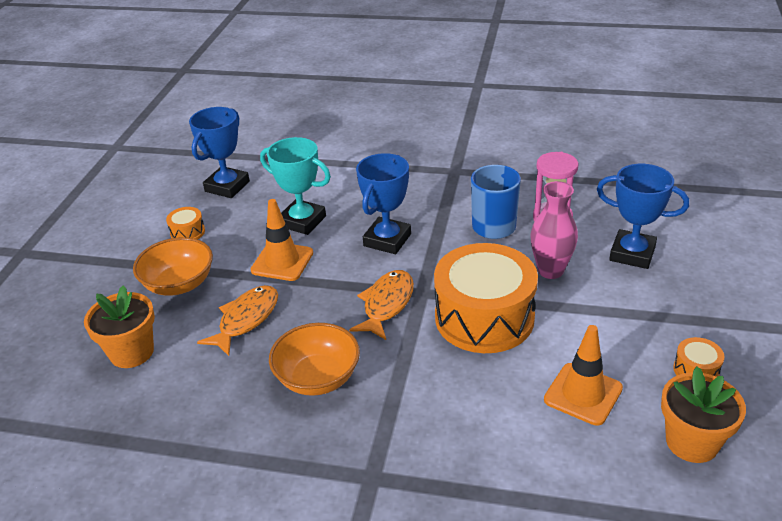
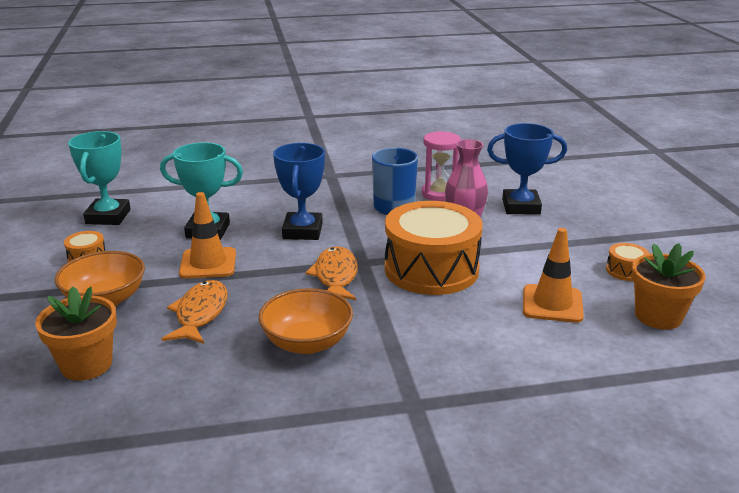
camera: 25 degrees left, 10 degrees down
(227, 186) = (108, 217): blue trophy -> turquoise trophy

